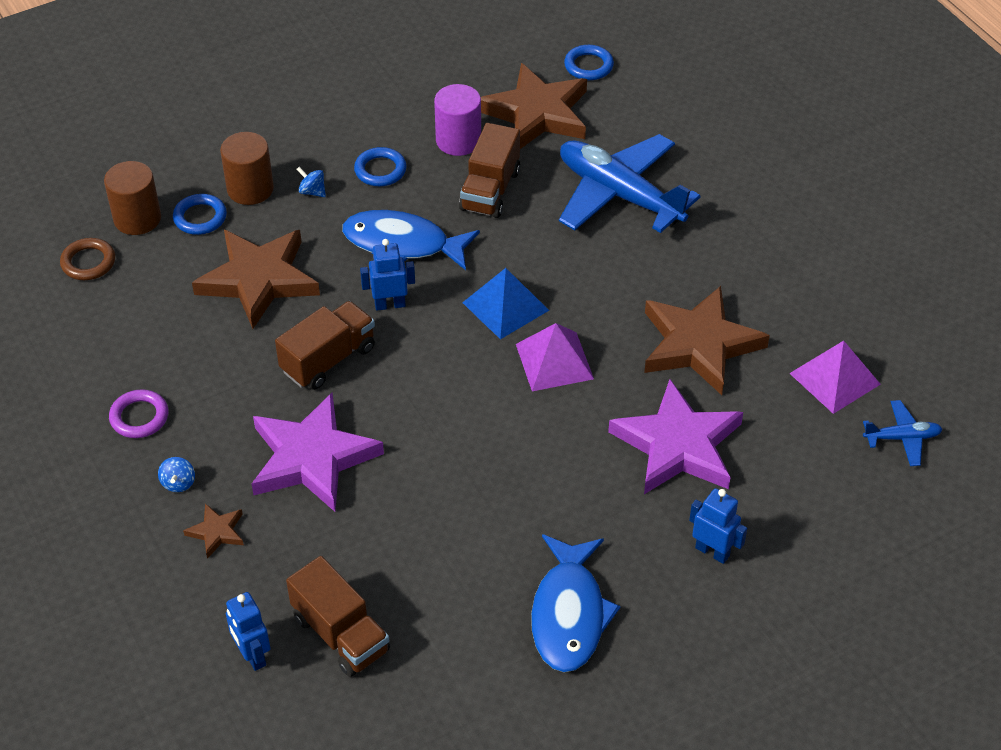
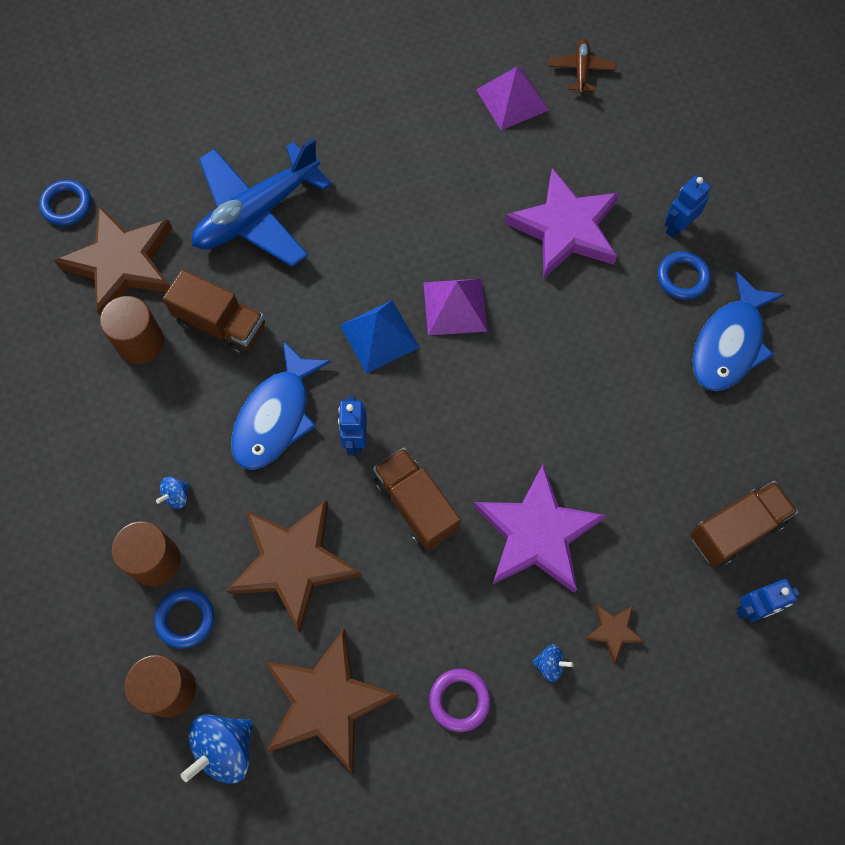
camera: 80 degrees left, 20 degrees up
(88, 262) = (225, 749): brown ring -> blue spinning top
(380, 170) = (163, 424): blue ring -> blue ring (682, 278)
(458, 140) = (140, 343): purple cylinder -> brown cylinder
(569, 614) = (729, 343): blue fish -> blue fish turned 105 degrees clockwise
(699, 344) = (457, 188): brown star -> brown star (327, 702)
(902, 438) = (581, 70): blue plane -> brown plane

